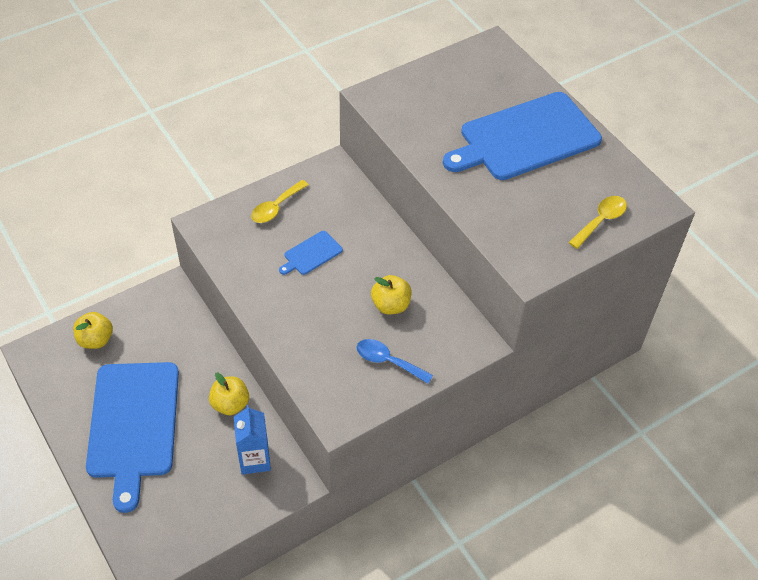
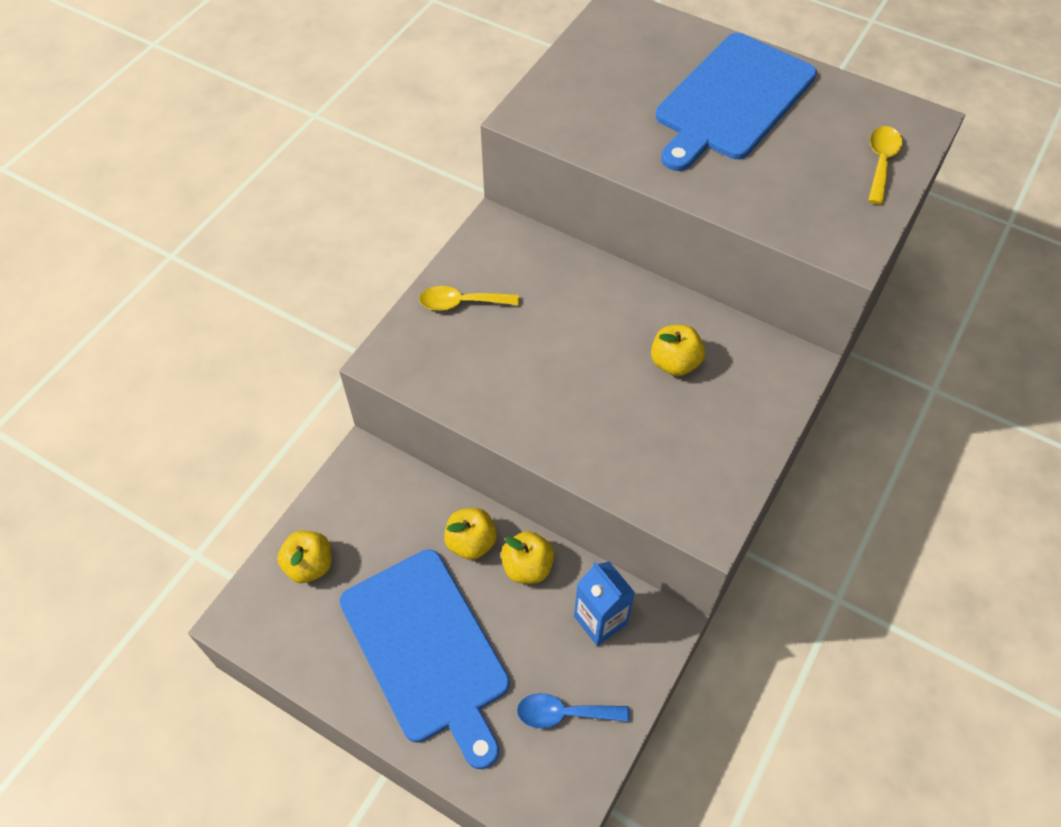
camera: 25 degrees left, 5 degrees up
(204, 372) = (471, 542): none -> yellow apple
(276, 207) = (461, 303): yellow spoon -> yellow spoon turned 75 degrees clockwise
(311, 254) = (542, 341): blue cutting board -> none
(387, 361) = (717, 431): blue spoon -> blue spoon (563, 713)

